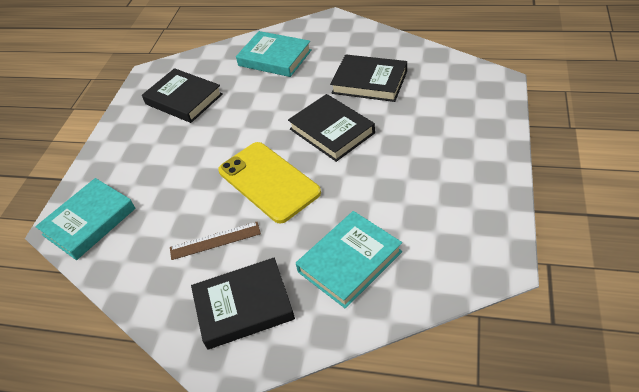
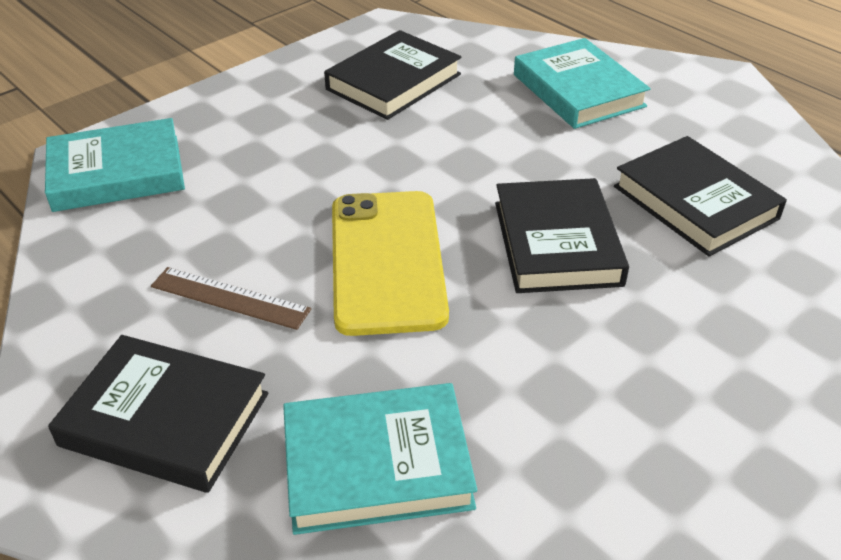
camera: 30 degrees right, 5 degrees down
(184, 99) = (393, 82): black book -> black book turned 60 degrees clockwise

